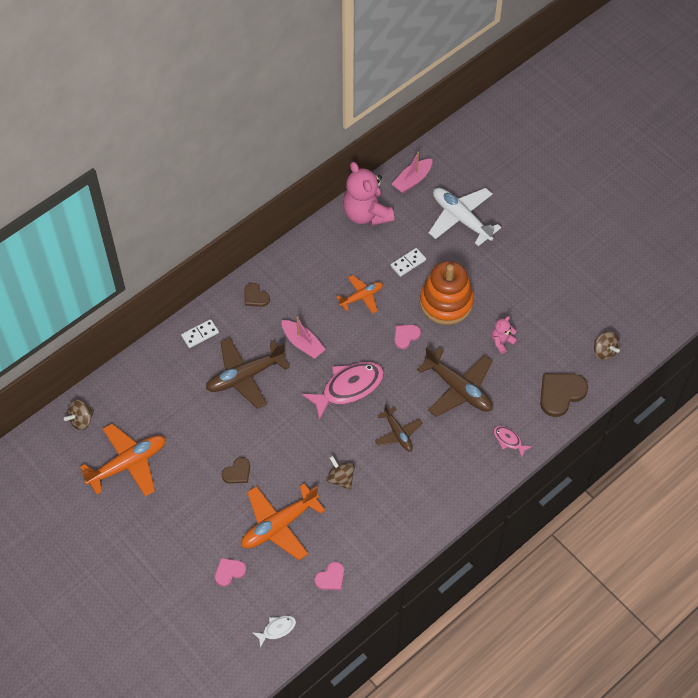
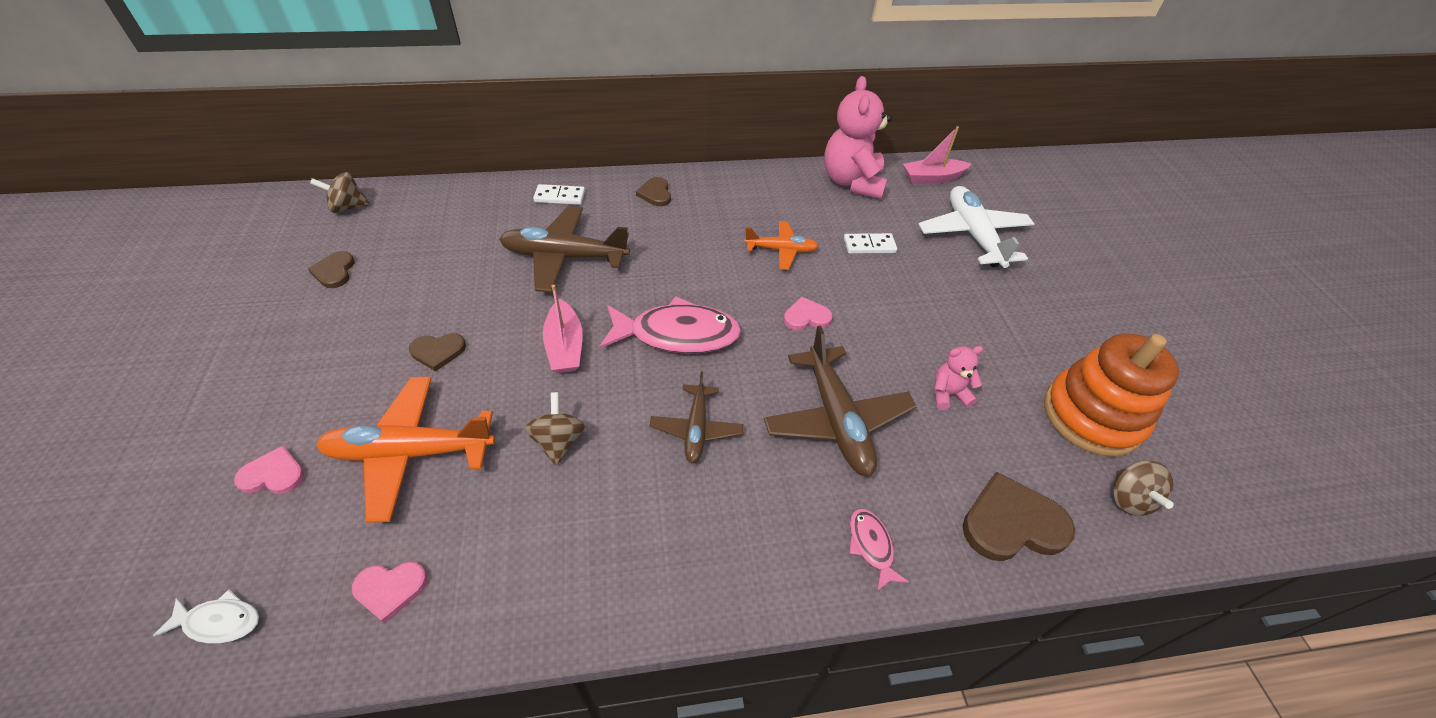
camera: 30 degrees right, 10 degrees down
(128, 464) = (334, 271): orange plane -> brown heart
(302, 343) = (665, 260): pink boat -> pink boat (565, 346)
(446, 302) = (892, 307): orange stacking toy -> orange stacking toy (1092, 416)

